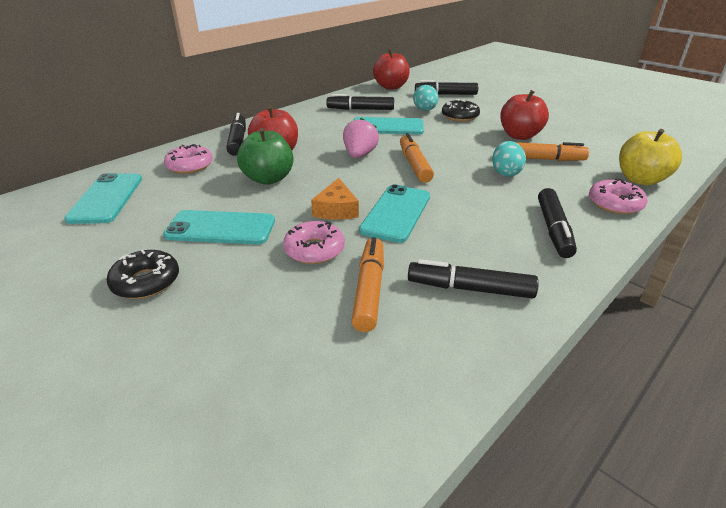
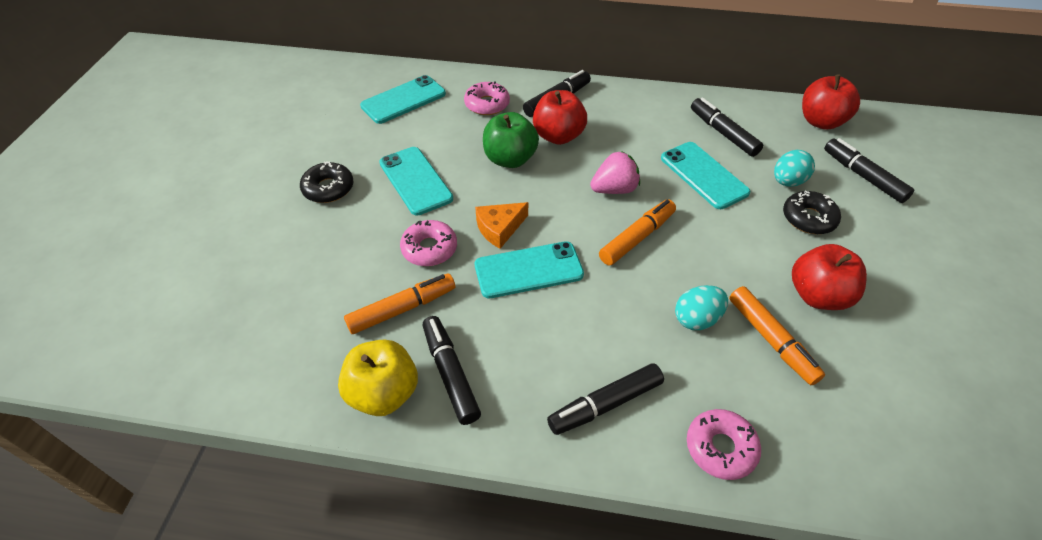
camera: 55 degrees right, 15 degrees up
(640, 179) = (821, 462): yellow apple -> yellow apple (384, 393)

